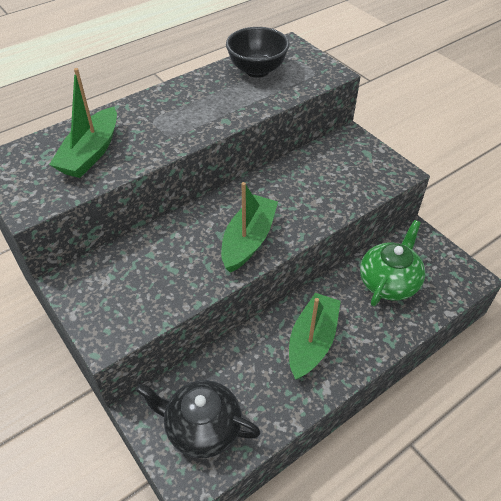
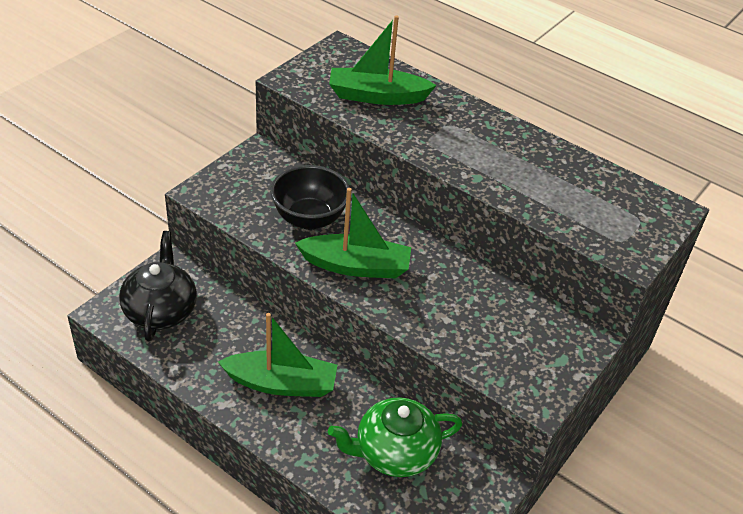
camera: 70 degrees right, 5 degrees down
(257, 70) = (591, 188): black bowl -> black bowl (309, 219)
(389, 282) = (394, 452): green teapot -> green teapot turned 150 degrees clockwise

